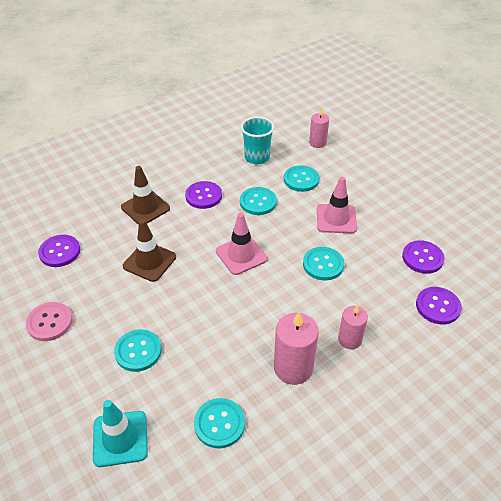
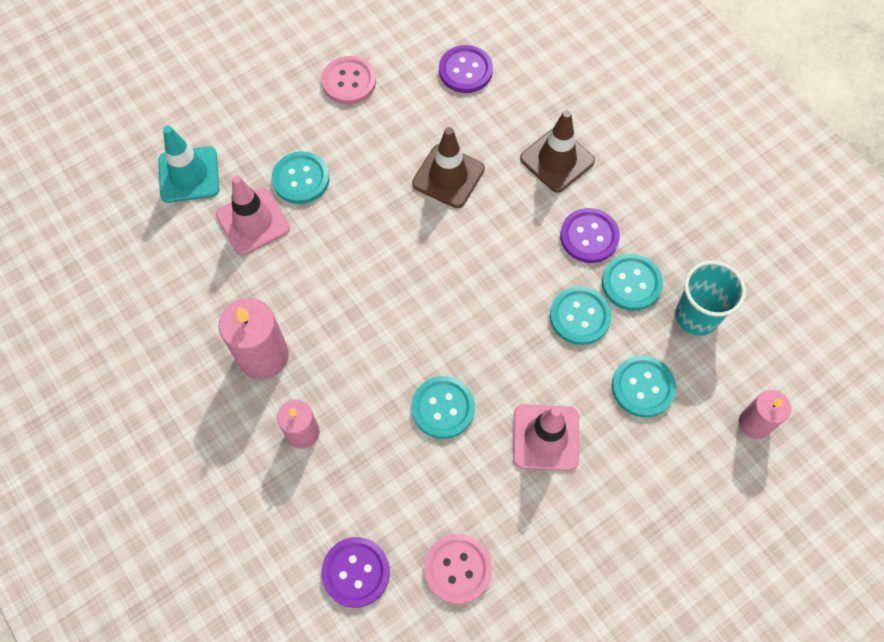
camera: 90 degrees right, 20 degrees up
(219, 424) = (195, 272): turquoise button -> turquoise button (631, 283)
(241, 255) = (461, 292): pink traffic cone -> pink traffic cone (253, 222)
(422, 258) = (457, 569): purple button -> pink button

